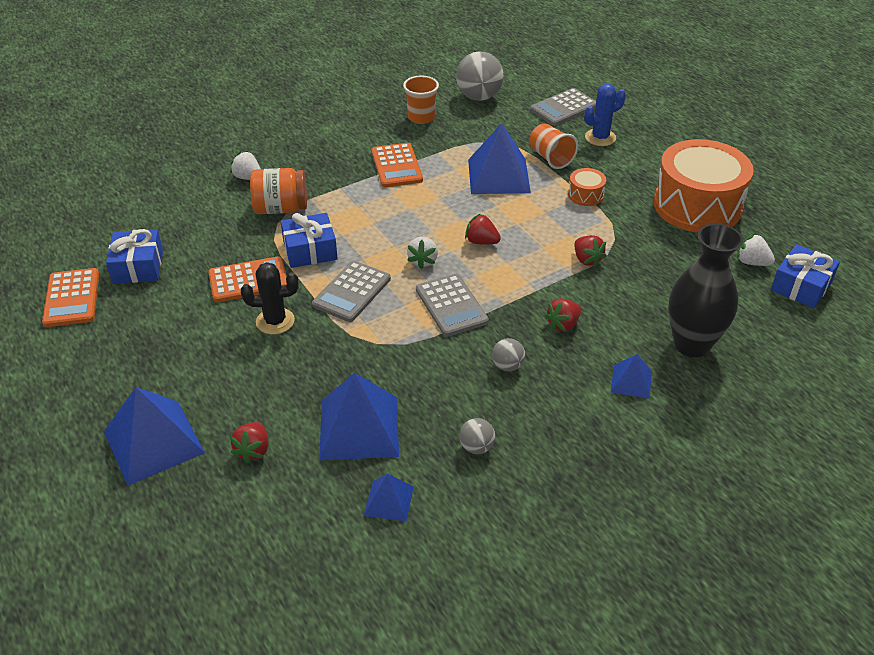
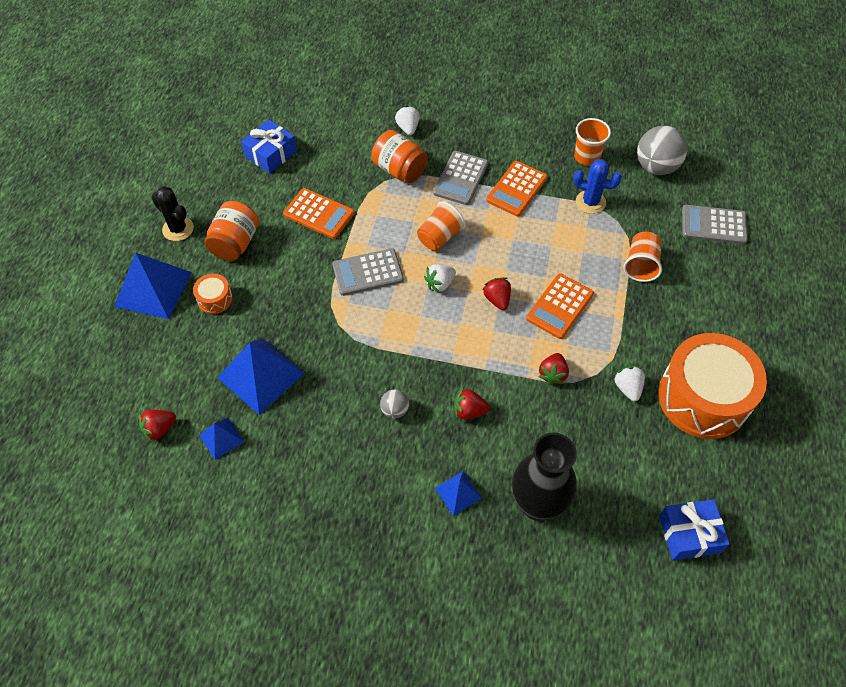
camera: 45 degrees right, 15 degrees up
(72, 298) = (214, 151): orange calculator -> orange calculator (560, 306)
(194, 351) = (235, 243): none -> orange jar
(253, 450) = (192, 339): red strawberry -> red strawberry (159, 429)
(275, 321) = (300, 258): black cactus -> black cactus (178, 229)
(310, 250) = (379, 219): blue gift -> none
(379, 231) = (439, 237): none -> orange cup
(451, 305) = (415, 334): grey calculator -> grey calculator (460, 178)
(476, 447) = (307, 449): grey ball -> none
(498, 176) = (580, 252): blue pyramid -> none
(585, 195) = (625, 319): orange drum -> orange drum (215, 299)
(600, 137) = (707, 275): blue cactus -> blue cactus (590, 202)
(752, 262) = (678, 481): white strawberry -> white strawberry (627, 388)

